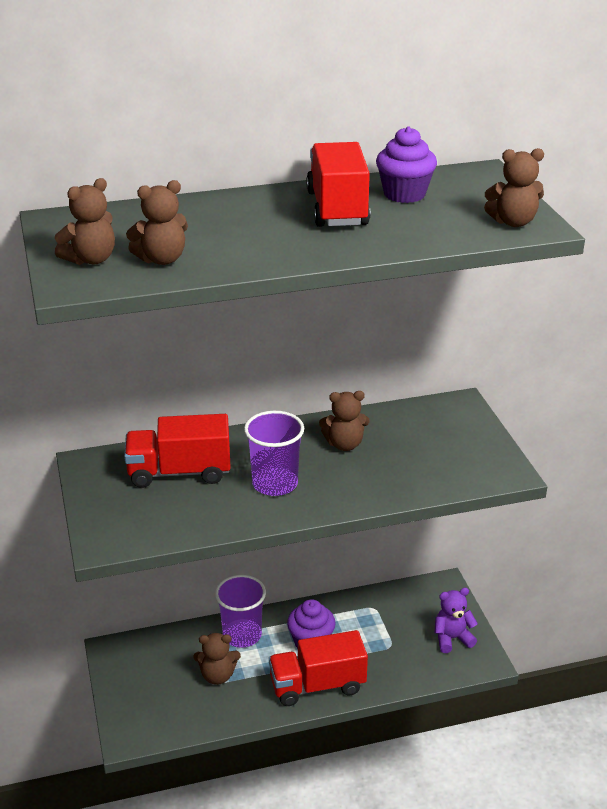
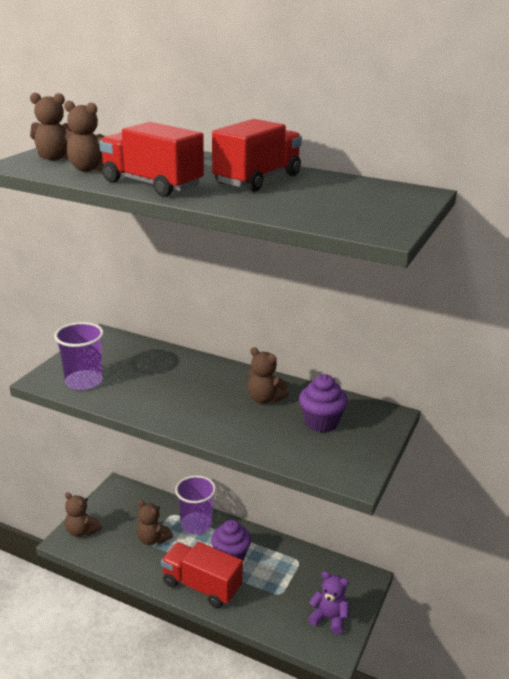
camera: 40 degrees right, 5 degrees down
(179, 472) = (142, 364): red truck -> red truck (152, 184)
(275, 483) = (184, 399): purple cup -> purple cup (84, 381)
(404, 194) = (325, 186): purple cupcake -> purple cupcake (321, 422)
(513, 222) = (369, 223): brown teddy bear -> brown teddy bear (82, 531)

